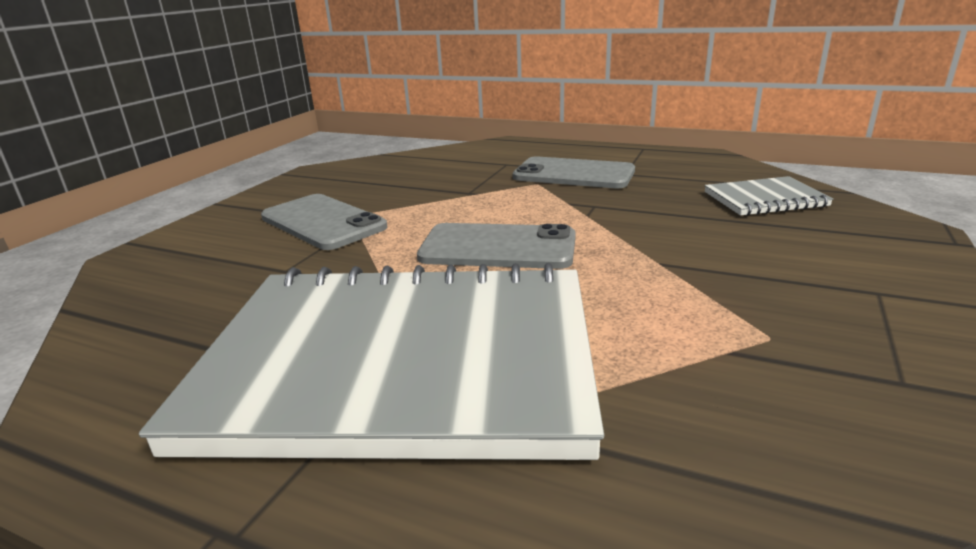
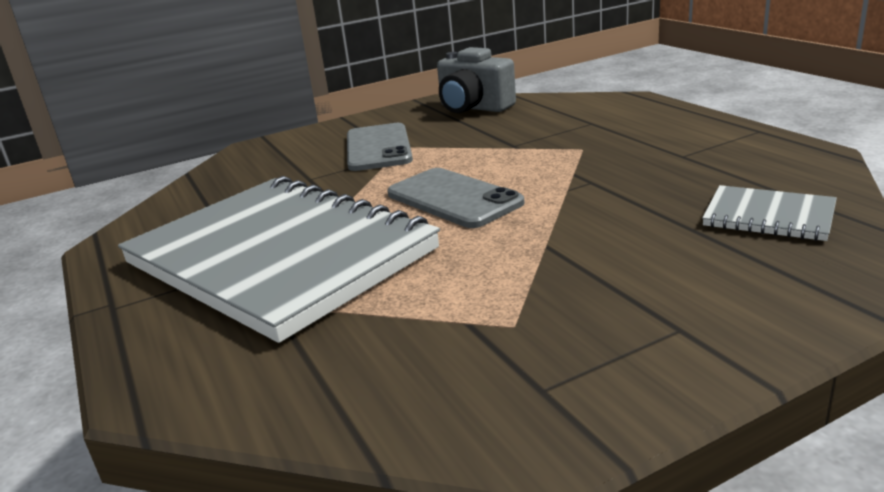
camera: 40 degrees right, 0 degrees up
(368, 170) = (473, 108): none -> grey camera
(573, 174) = (630, 146): grey phone -> none

